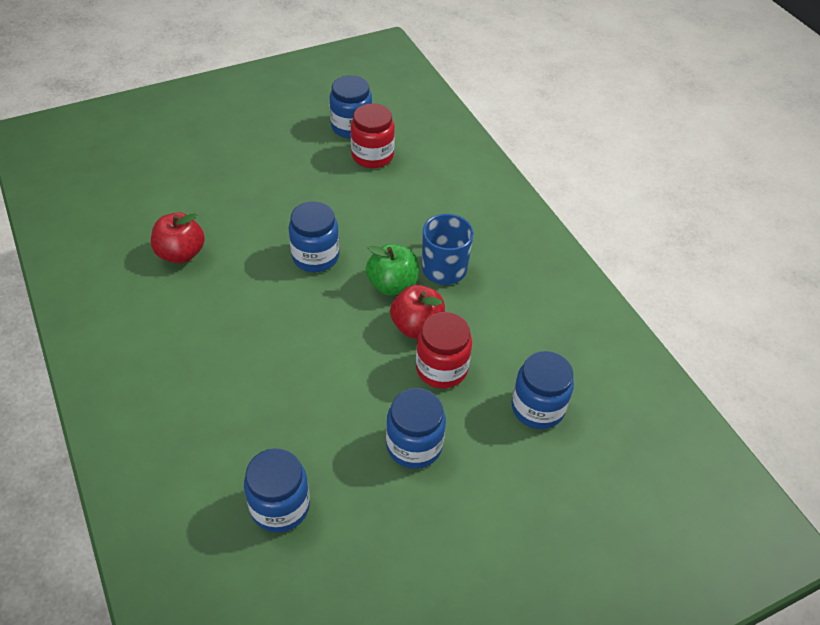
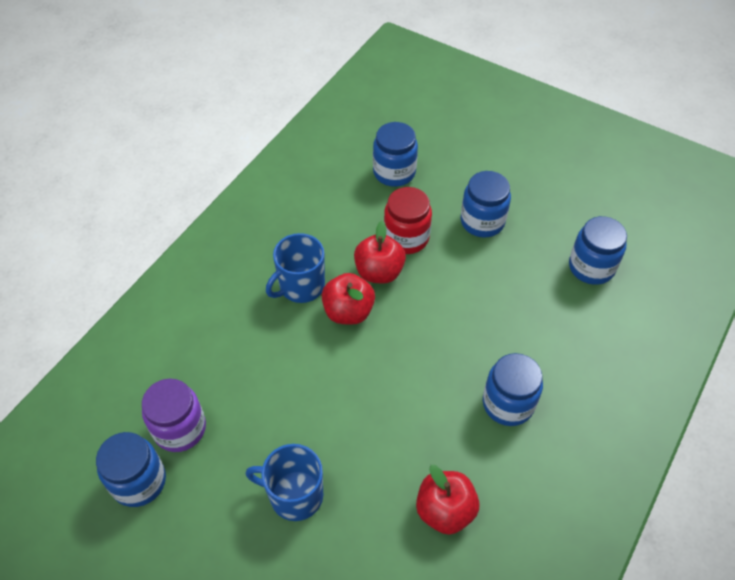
camera: 120 degrees left, 5 degrees up
(271, 188) = (294, 495): none -> blue mug
(315, 256) = (360, 389): blue jar -> blue jar (508, 403)
(372, 156) = (180, 428): red jar -> purple jar
(392, 285) = (348, 312): green apple -> red apple

